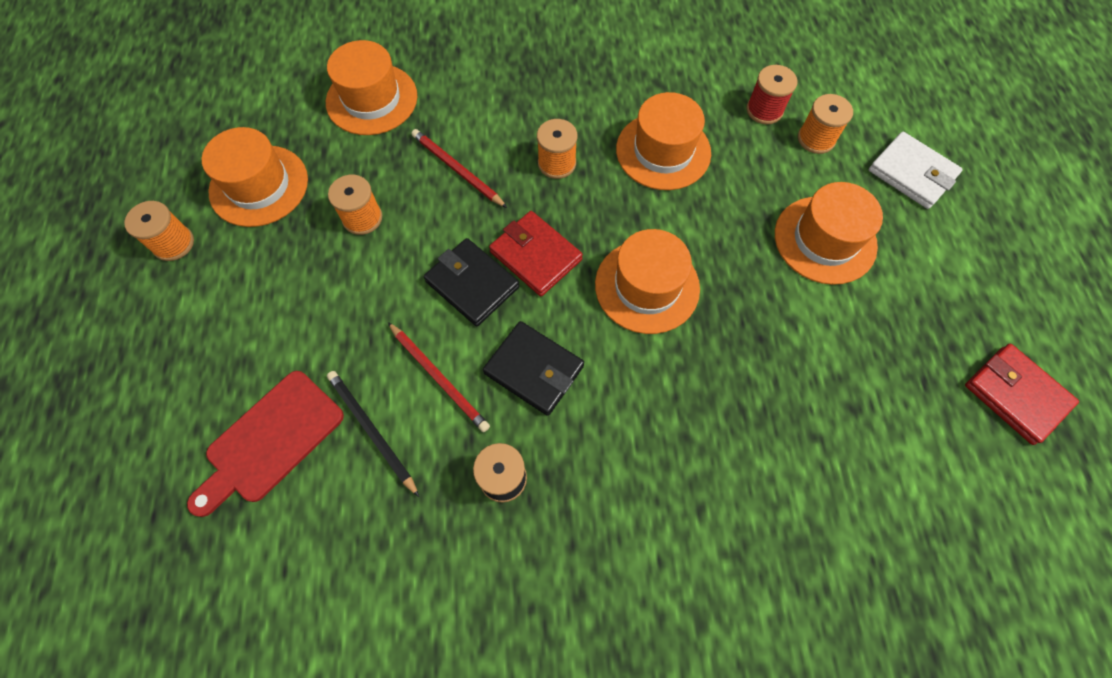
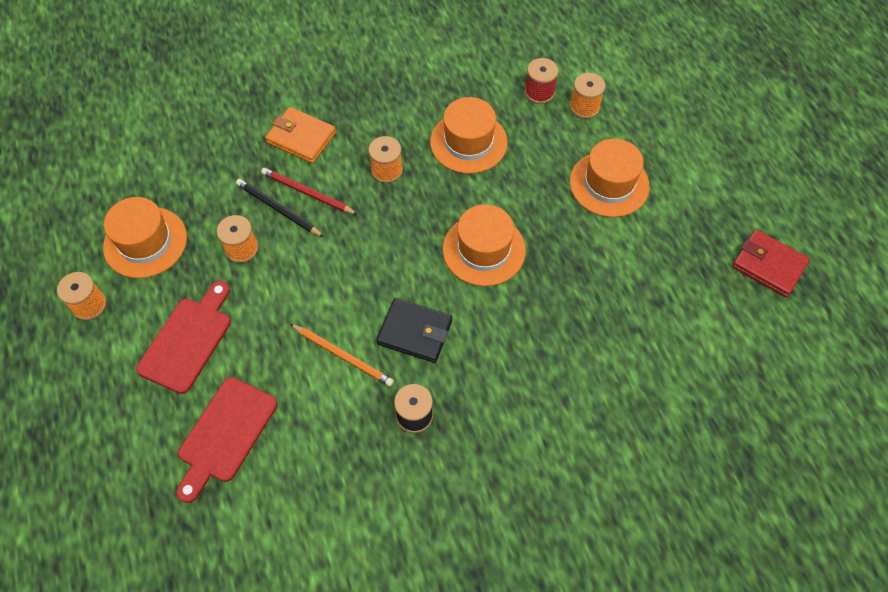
camera: 15 degrees left, 5 degrees down
(266, 313) = (187, 340): none -> red cutting board
(372, 99) = (217, 150): orange hat -> none
(372, 431) = (303, 407): black pencil -> black pencil (278, 209)
(439, 378) = (343, 356): red pencil -> orange pencil
(470, 105) = (301, 138): none -> orange wallet
(472, 284) = (347, 280): black wallet -> none
(536, 256) = (391, 246): red wallet -> none
(911, 173) = (662, 118): white wallet -> none

